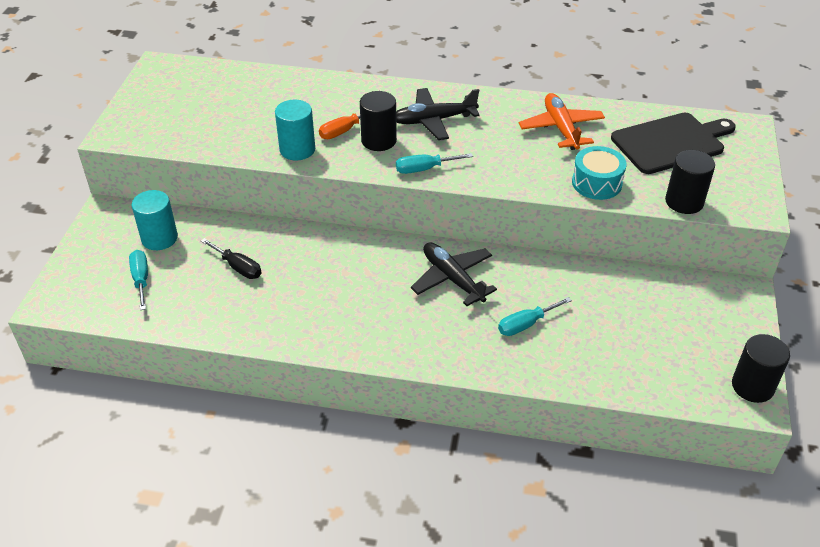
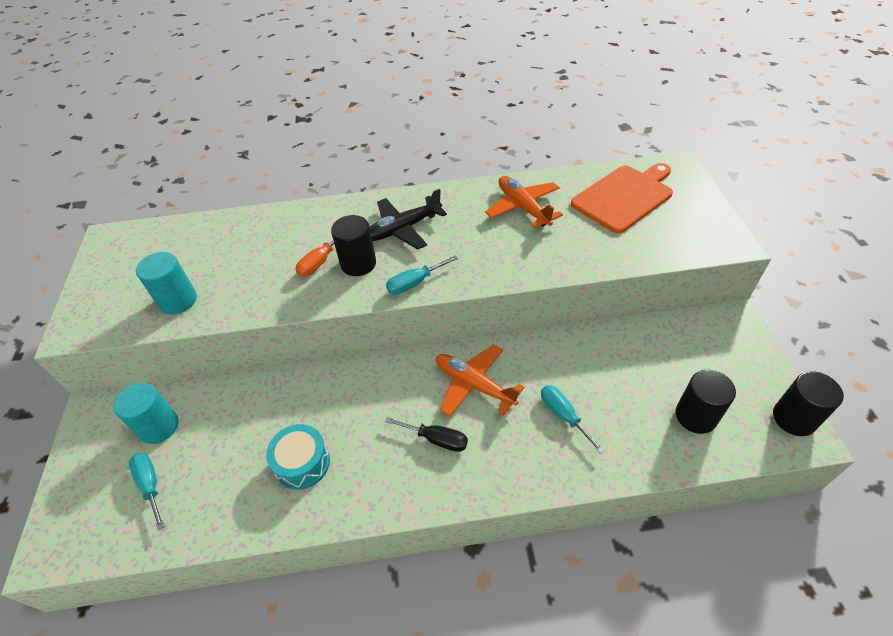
camera: 15 degrees left, 5 degrees up
(238, 267) = (254, 437): black screwdriver -> black screwdriver (436, 439)
(297, 150) = (279, 295): turquoise cylinder -> turquoise cylinder (178, 300)
(452, 279) = (474, 385): black plane -> orange plane
(525, 324) = (563, 415): turquoise screwdriver -> turquoise screwdriver turned 105 degrees clockwise
(596, 183) = (581, 254): turquoise drum -> turquoise drum (302, 463)
(671, 142) = (624, 197): black cutting board -> orange cutting board
(684, 202) = (666, 252): black cylinder -> black cylinder (695, 416)

